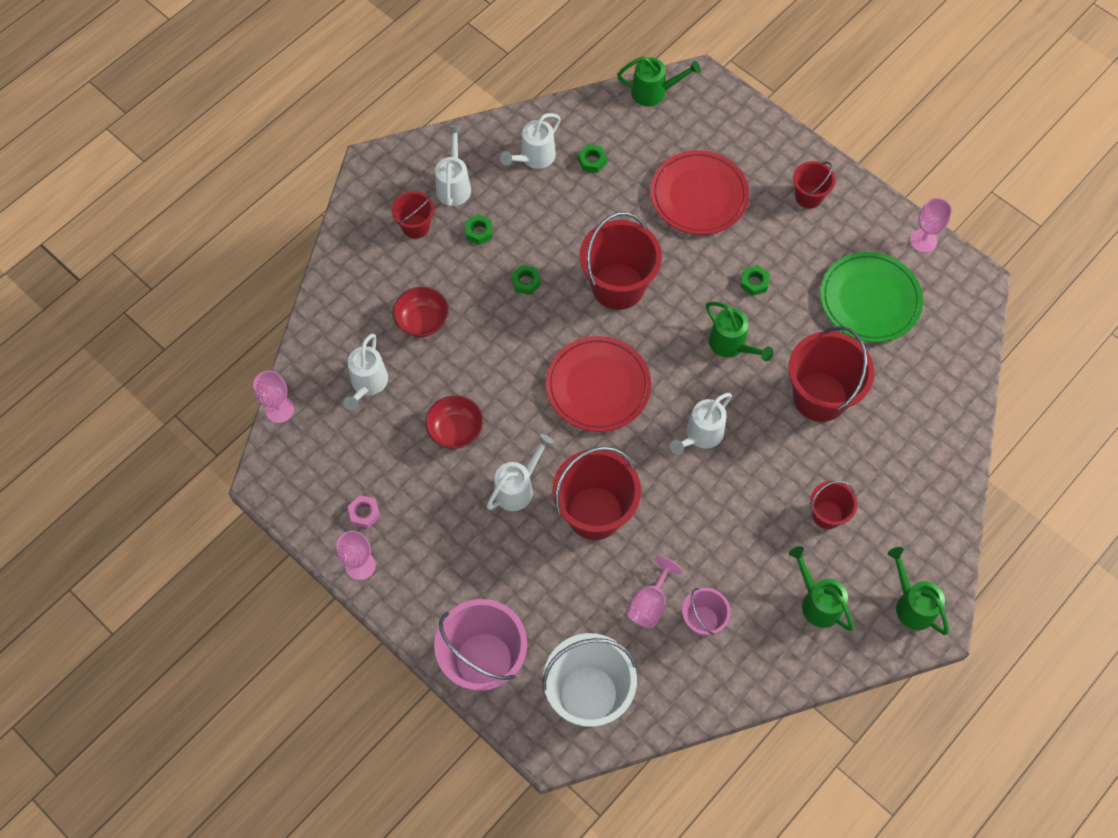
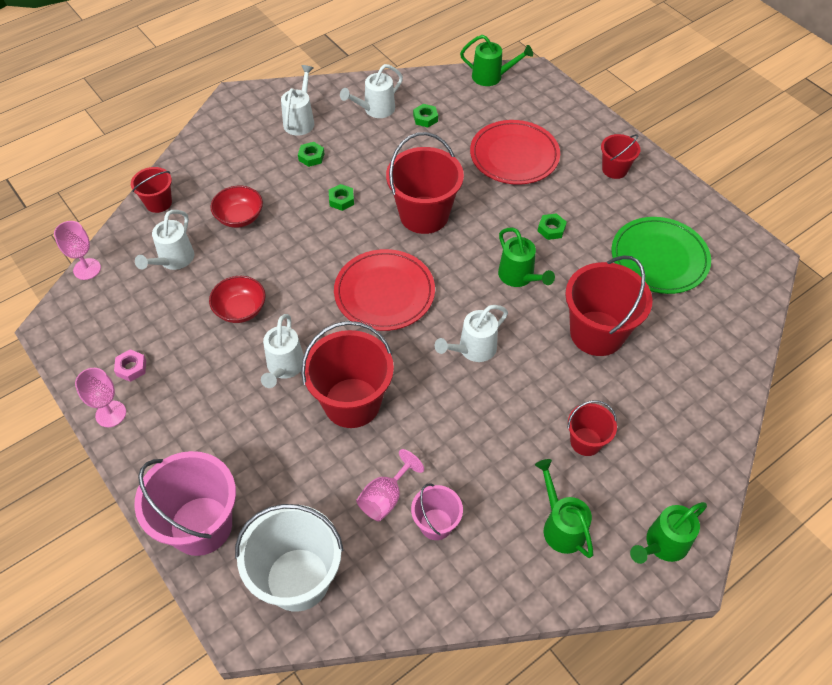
camera: 10 degrees right, 10 degrees down
(415, 226) = (257, 146): red bucket -> red bucket (158, 203)
(518, 487) = (284, 368): white watering can -> white watering can turned 135 degrees clockwise
(911, 604) = (662, 545): green watering can -> green watering can turned 105 degrees counterclockwise
(923, 240) = (717, 217): pink goblet -> none

